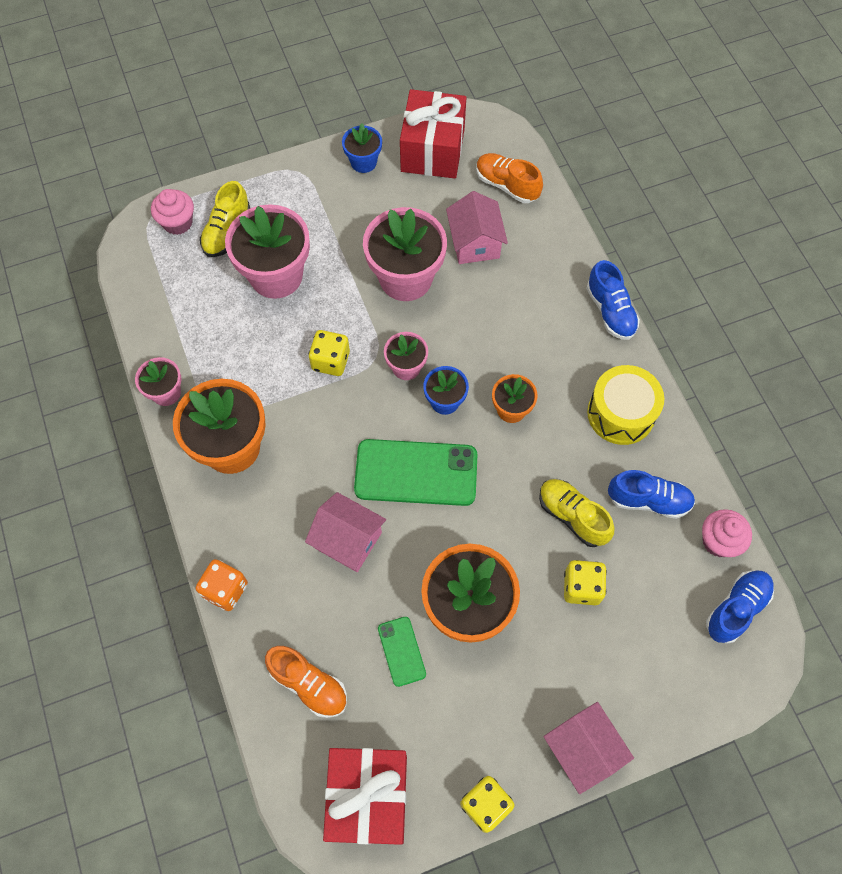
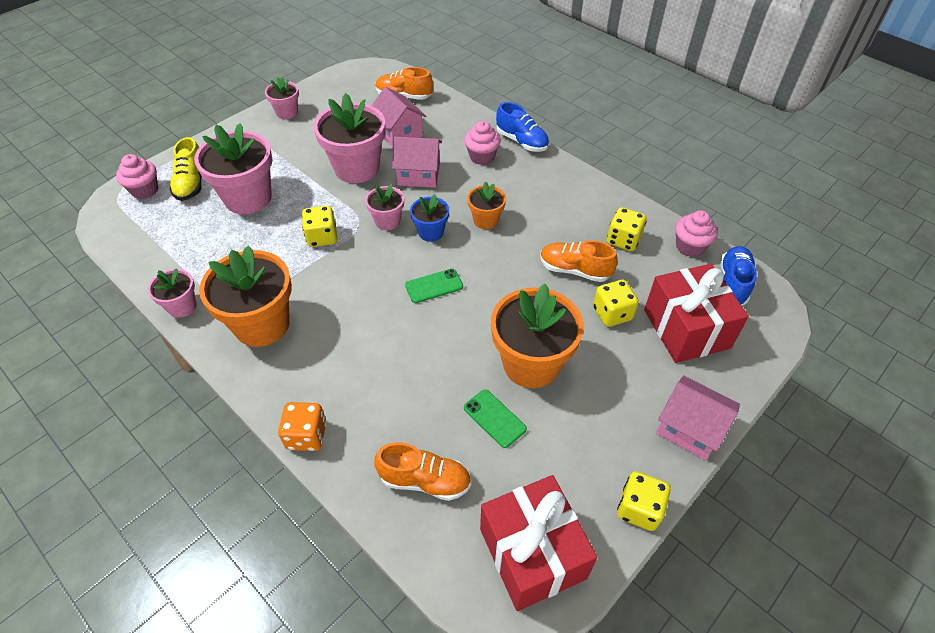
camera: 25 degrees left, 15 degrees down
(348, 540) = (401, 354): pink house -> pink house (419, 174)
(363, 162) = (287, 113): blue flower pot -> pink flower pot
(416, 473) = (434, 286): green phone -> green phone, size x0.50
(432, 150) = (337, 92): red gift -> red gift (686, 329)
(552, 316) = (482, 157): none -> pink cupcake
(572, 516) = (574, 270): yellow shoe -> orange shoe
(621, 413) = (568, 196): yellow drum -> none
(648, 500) = (623, 240): blue shoe -> yellow dice

